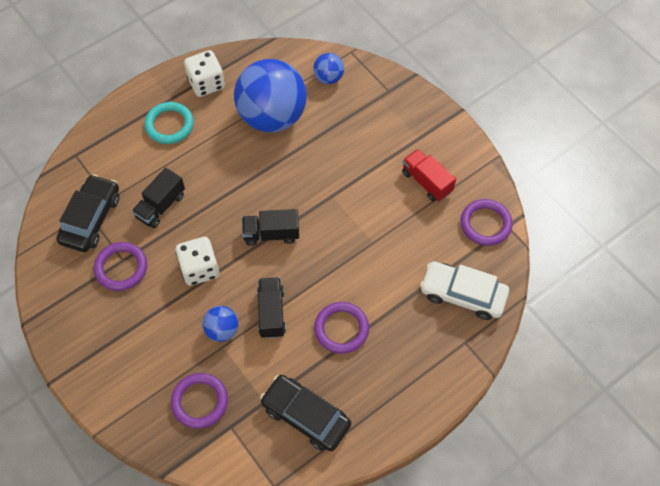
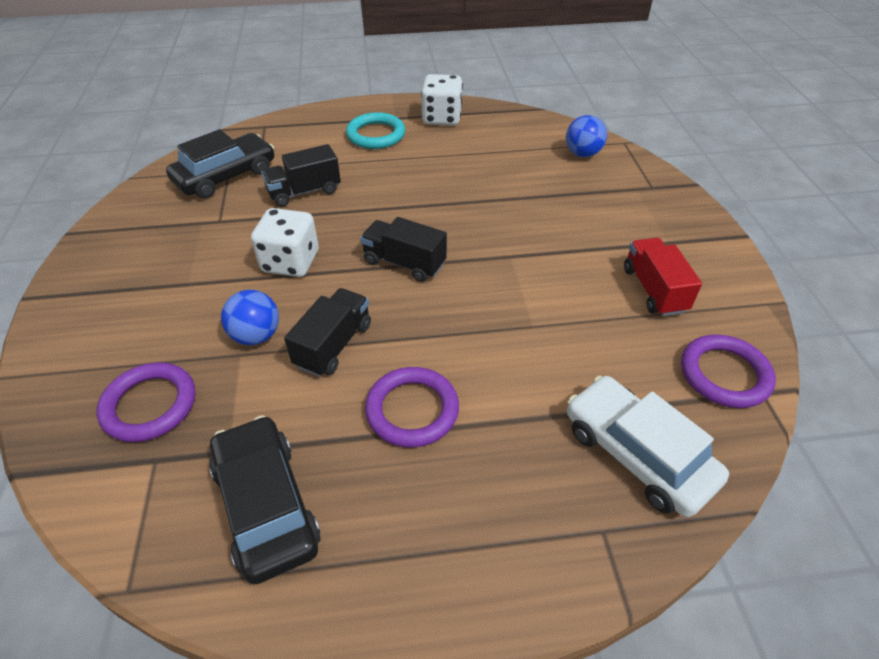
camera: 30 degrees right, 15 degrees down
(121, 268) = (210, 227): purple ring -> none
(272, 116) = (492, 163): blue ball -> none

